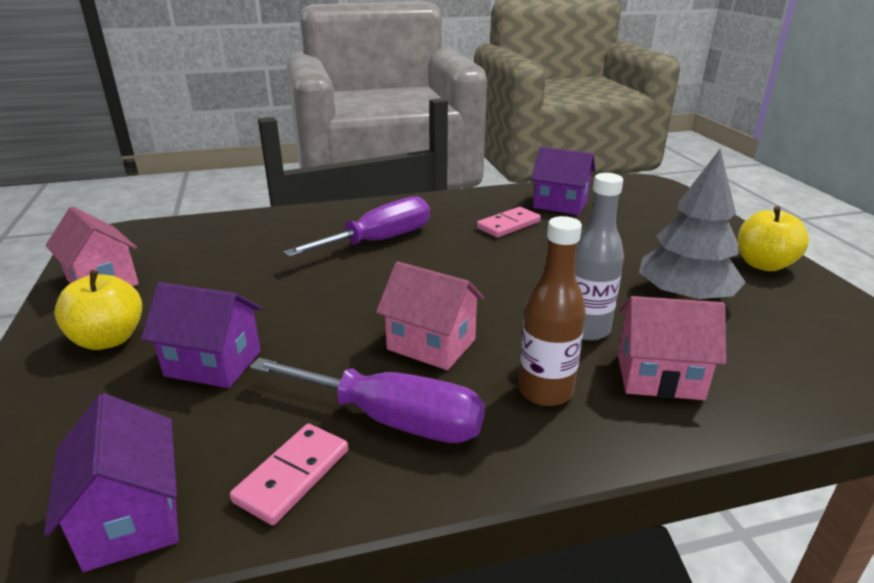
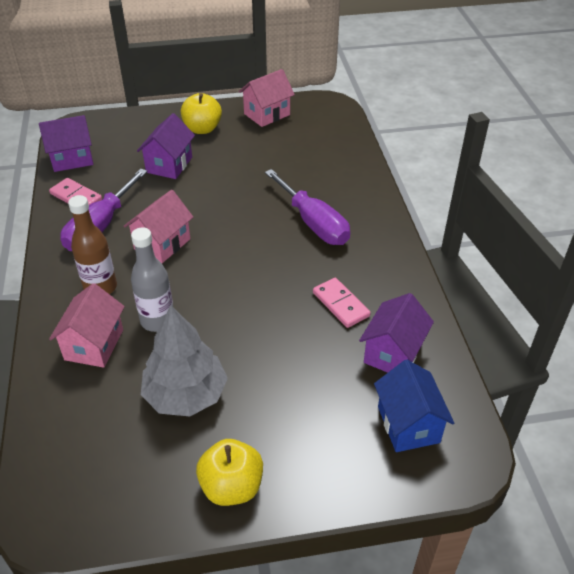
camera: 95 degrees right, 15 degrees up
(632, 200) = (408, 424): none -> blue house

